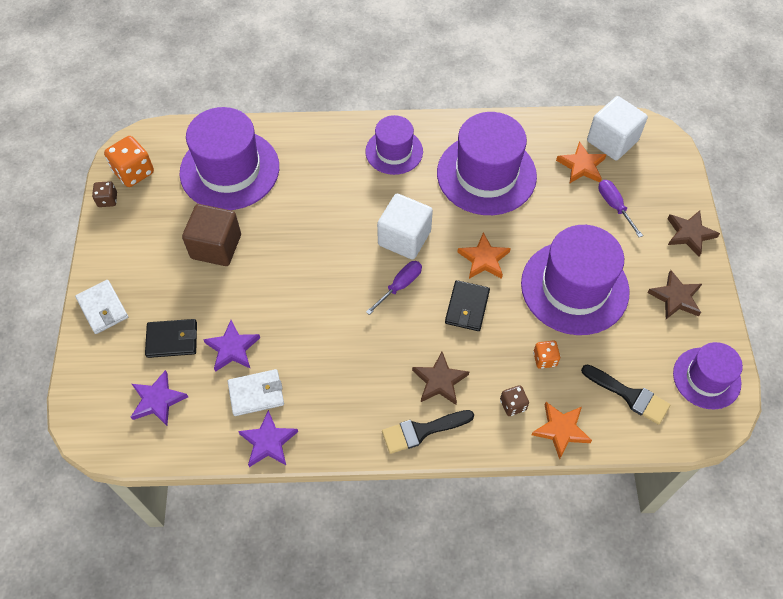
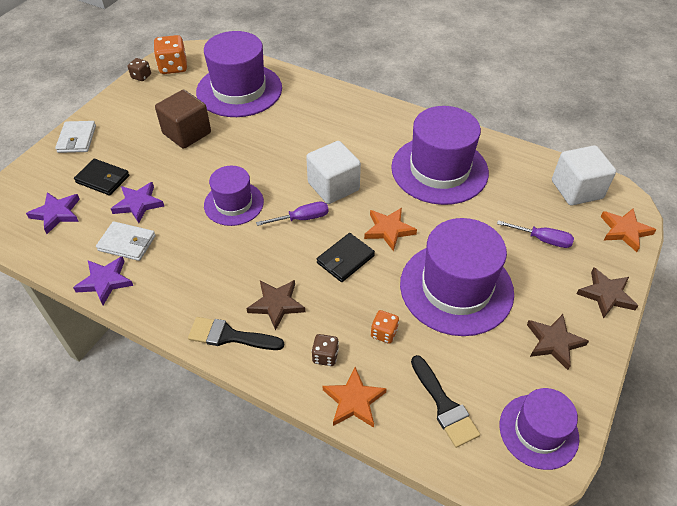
camera: 30 degrees right, 10 degrees down
(394, 151) = (373, 125): purple hat -> purple hat (234, 203)
(581, 166) = (533, 197): orange star -> orange star (624, 231)
(614, 206) = (543, 240): purple screwdriver -> purple screwdriver turned 105 degrees clockwise

